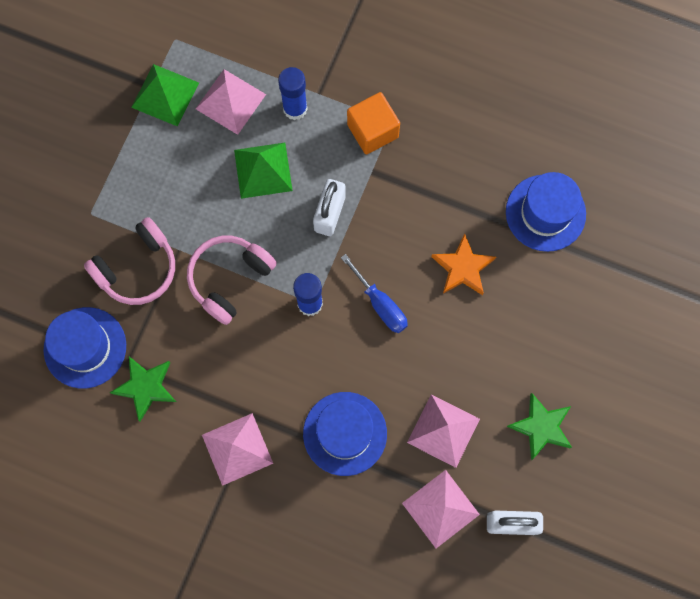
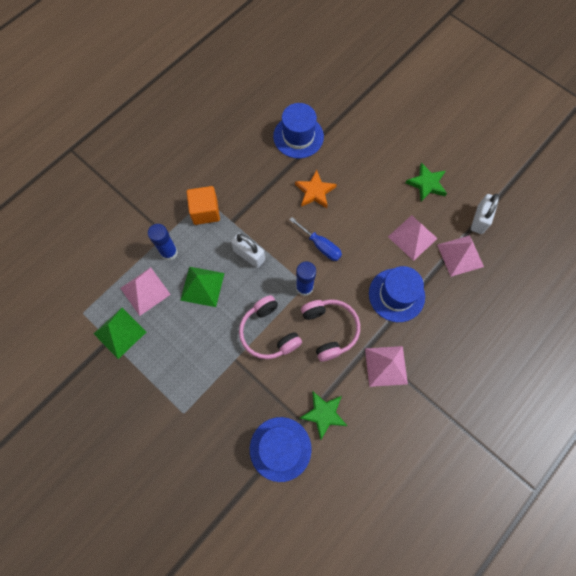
camera: 70 degrees left, 5 degrees down
(137, 268) = (237, 392): pink headphones -> pink headphones (329, 330)
(380, 304) = (320, 246): blue screwdriver -> blue screwdriver turned 60 degrees clockwise

